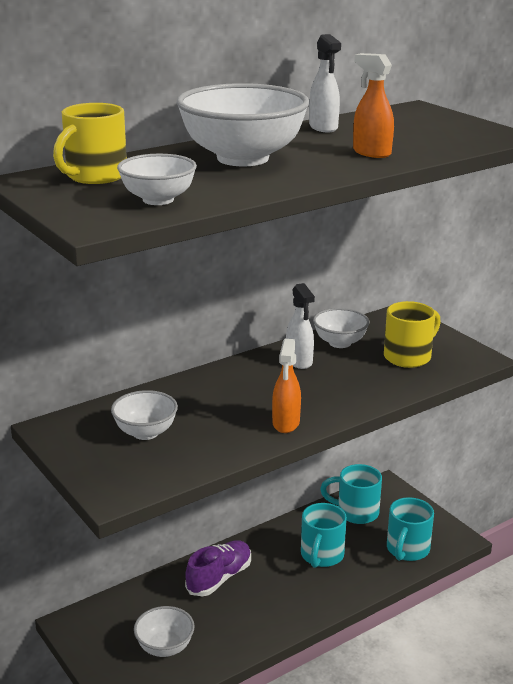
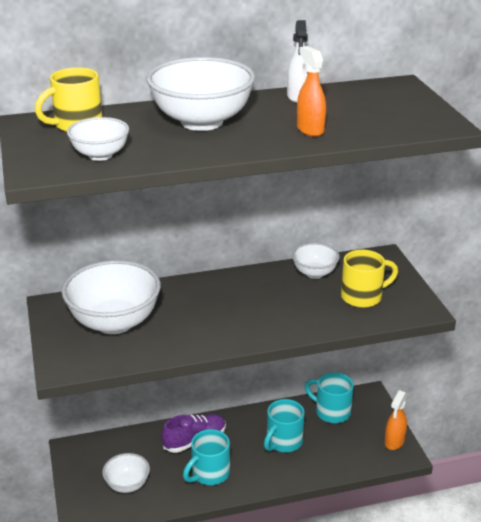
camera: 20 degrees right, 5 degrees up
(145, 432) = (114, 322): white bowl -> white bowl, size x1.87
(286, 423) = (223, 337): orange spray bottle -> orange spray bottle (394, 442)
(299, 361) = (270, 284): white spray bottle -> none
(407, 550) = (356, 454): turquoise mug -> turquoise mug (209, 474)

